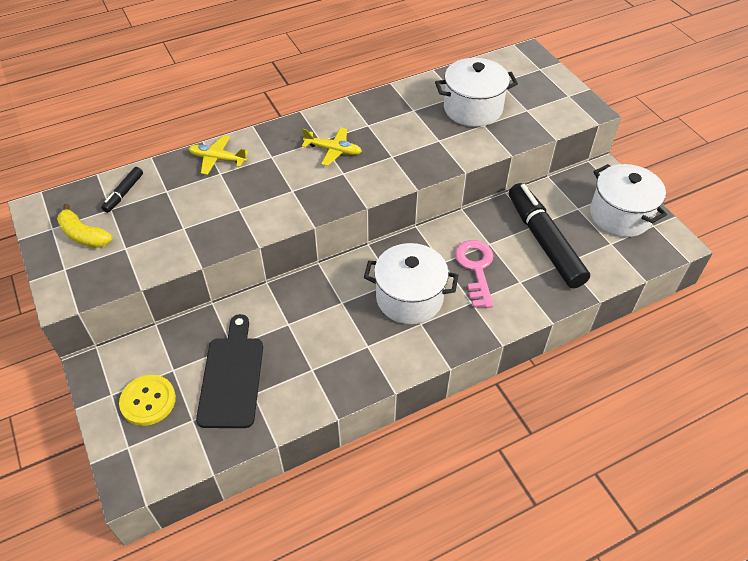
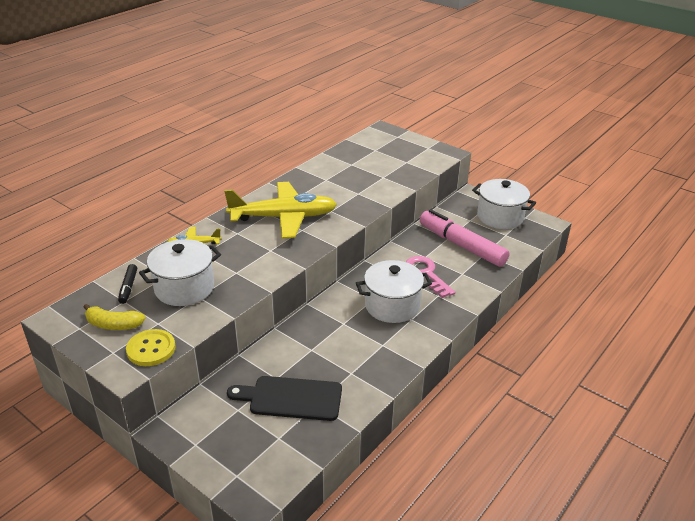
camera: 25 degrees left, 15 degrees down
(148, 401) = (231, 438): yellow button -> yellow button (151, 349)
(232, 377) = (291, 398): black cutting board -> black cutting board turned 60 degrees counterclockwise
(333, 150) = (284, 217): yellow plane -> yellow plane, size x2.14
(473, 109) = (368, 169): white pot -> white pot (184, 288)
(544, 241) = (461, 245): black marker -> pink marker

